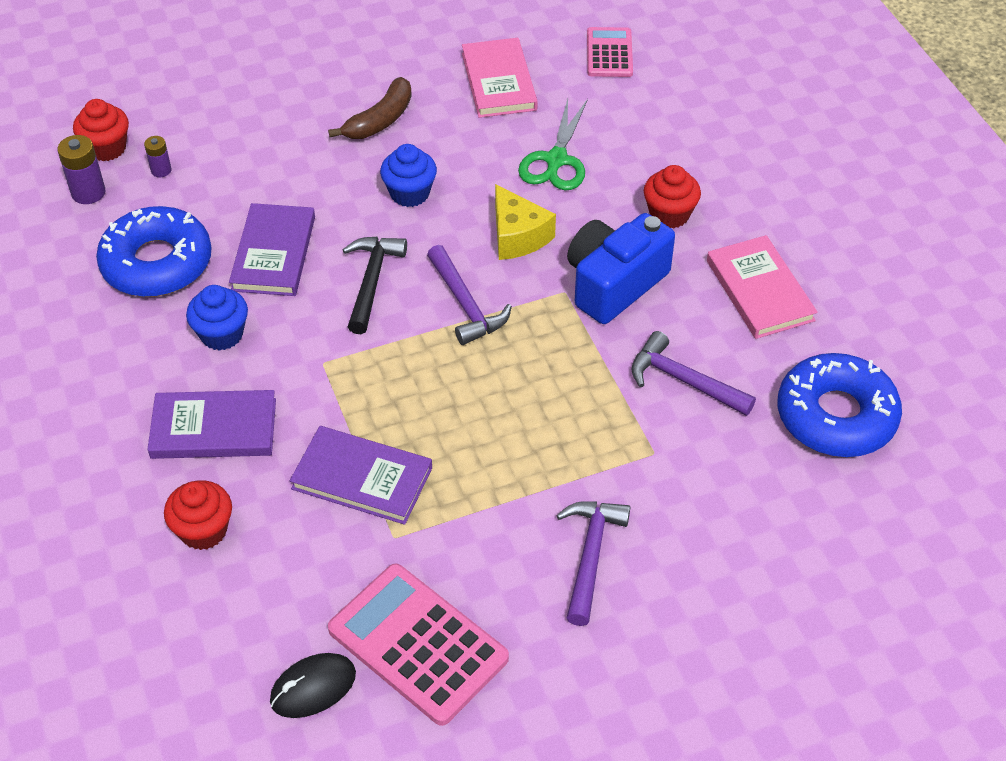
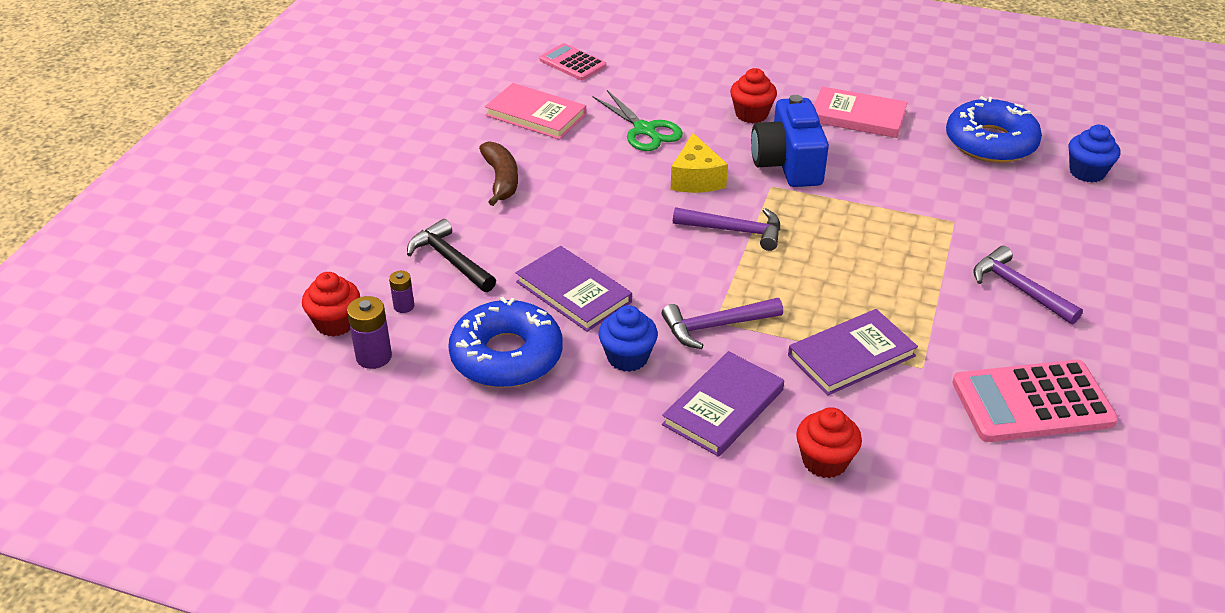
camera: 50 degrees left, 10 degrees down
(313, 687) = (1031, 474): black mouse -> none
(371, 281) = (661, 260): black hammer -> black hammer (450, 260)
(410, 193) = (594, 202): blue cupcake -> blue cupcake (1087, 172)
(518, 236) = (696, 179): yellow cheese -> yellow cheese turned 75 degrees clockwise
(683, 381) = (903, 180): purple hammer -> purple hammer (715, 326)

